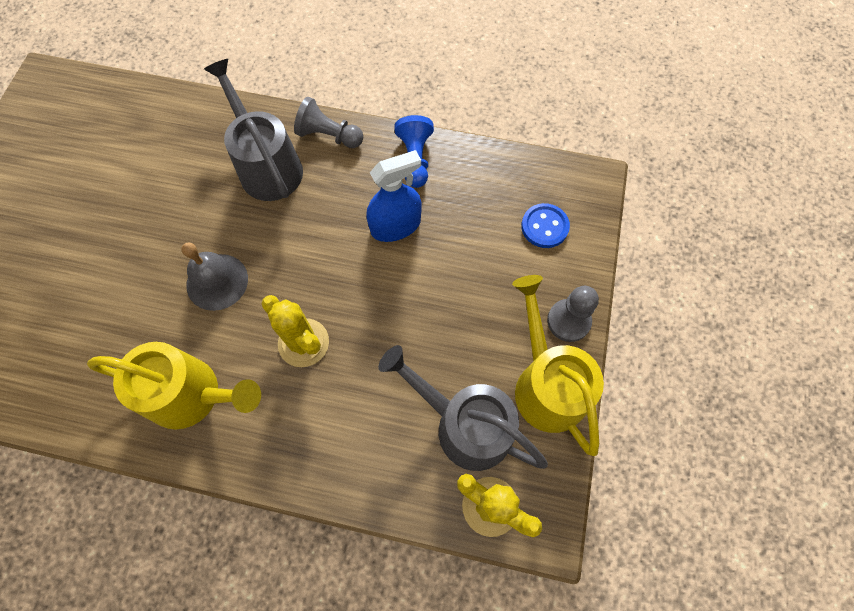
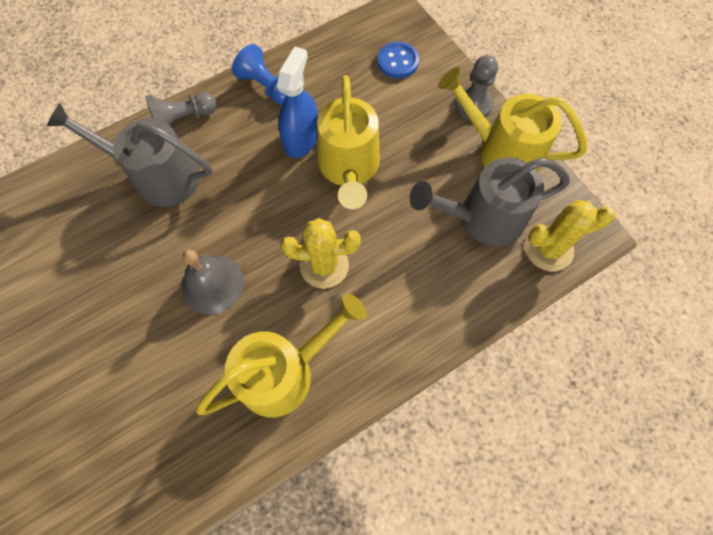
camera: 45 degrees left, 0 degrees up
(405, 283) = (349, 168): none -> yellow watering can

